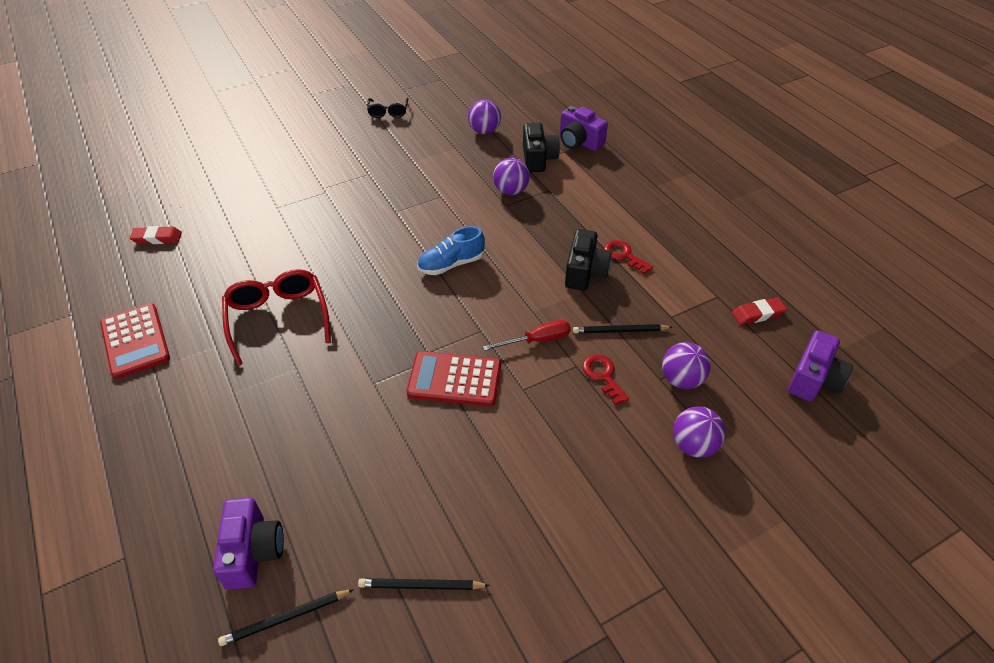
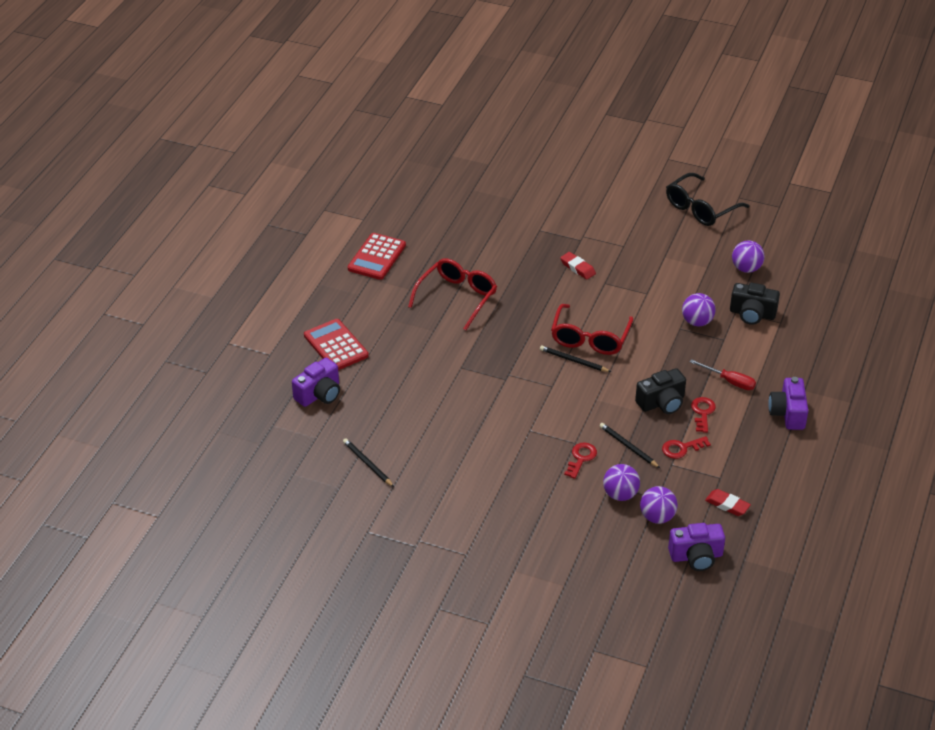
camera: 50 degrees right, 5 degrees down
(157, 238) = (451, 203): red eraser -> red eraser (577, 268)
(285, 618) = (303, 428): black pencil -> black pencil (573, 361)
(388, 112) = (700, 208): black glasses -> black glasses, size x1.80
(451, 264) = (590, 338): blue shoe -> red glasses
(454, 379) = (502, 397): red calculator -> red calculator (336, 346)
(537, 340) = (574, 414): red screwdriver -> red screwdriver (729, 381)
(538, 159) = (752, 314): black camera -> black camera turned 60 degrees clockwise
(579, 142) = (802, 323): purple camera -> purple camera (788, 413)
(657, 297) = (681, 448): none -> red key
(693, 445) = (574, 523): purple ball -> purple ball (657, 517)

